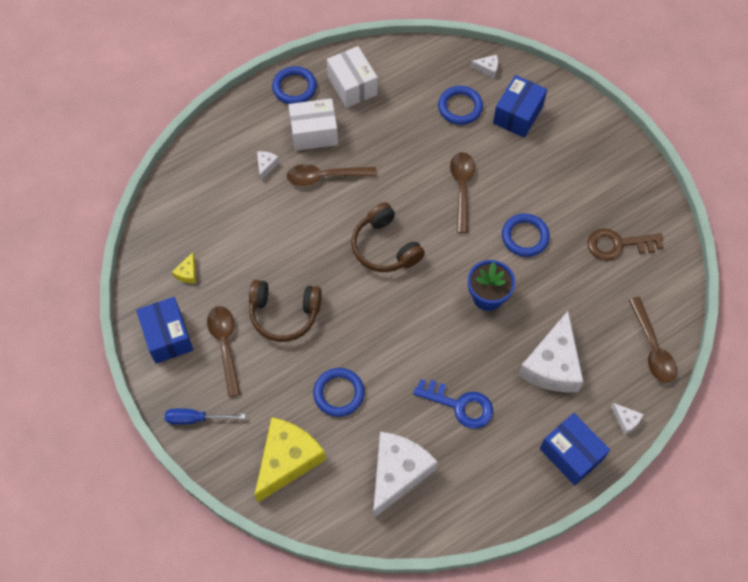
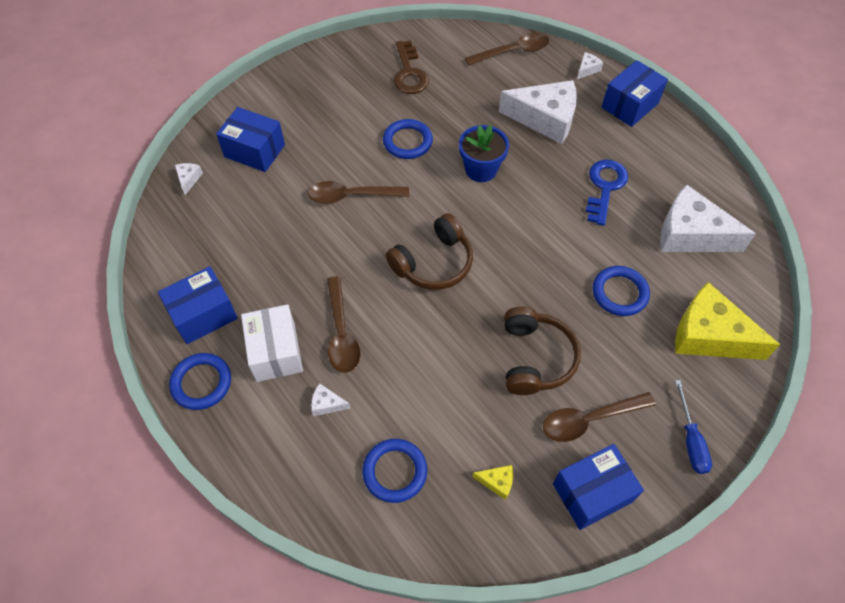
camera: 95 degrees left, 5 degrees down
(352, 86) = (203, 314): white box -> blue box
(460, 107) = (242, 202): blue ring -> blue ring (395, 471)

